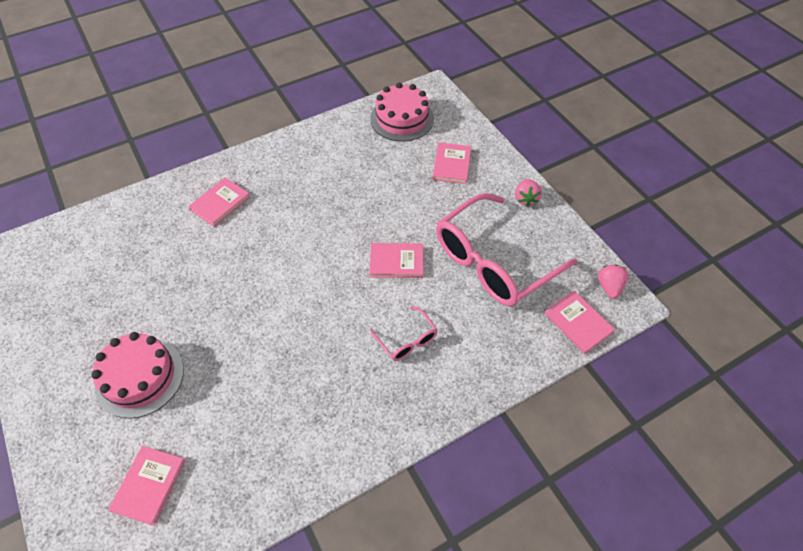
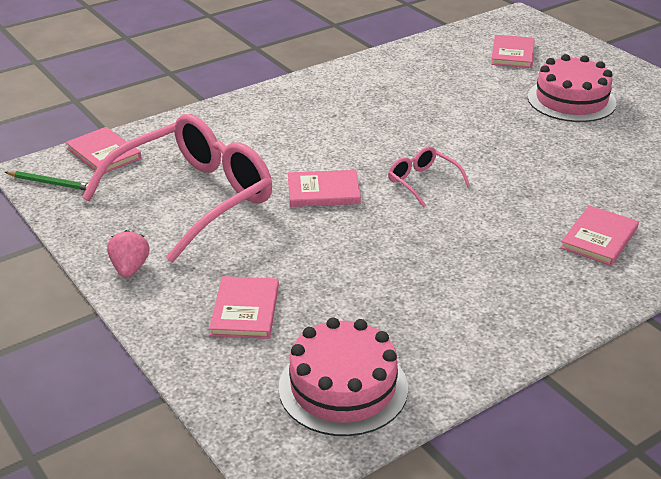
camera: 175 degrees right, 20 degrees down
(407, 340) = (302, 133): pink glasses -> pink glasses (422, 182)
(609, 287) = (50, 183): pink strawberry -> green pencil

